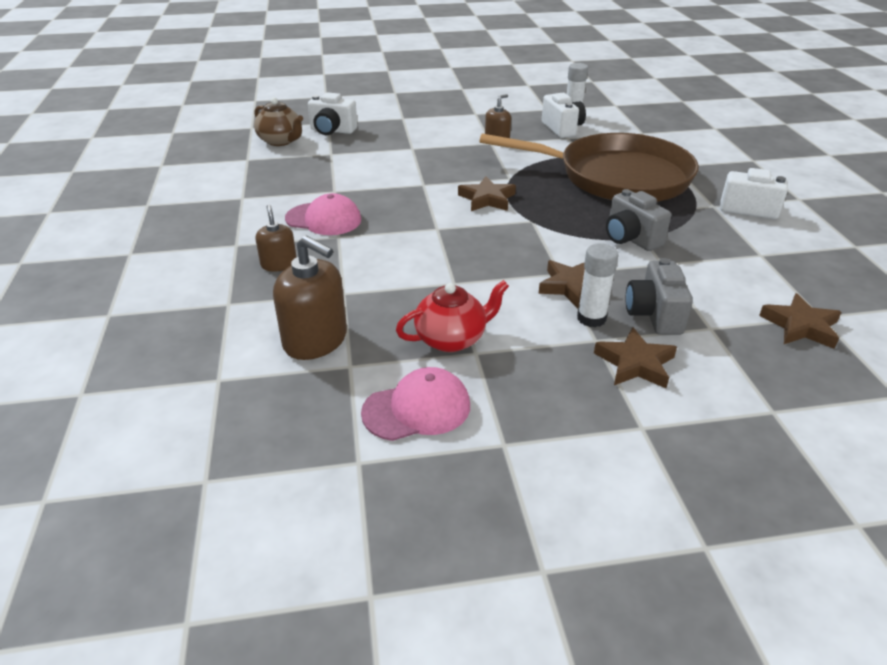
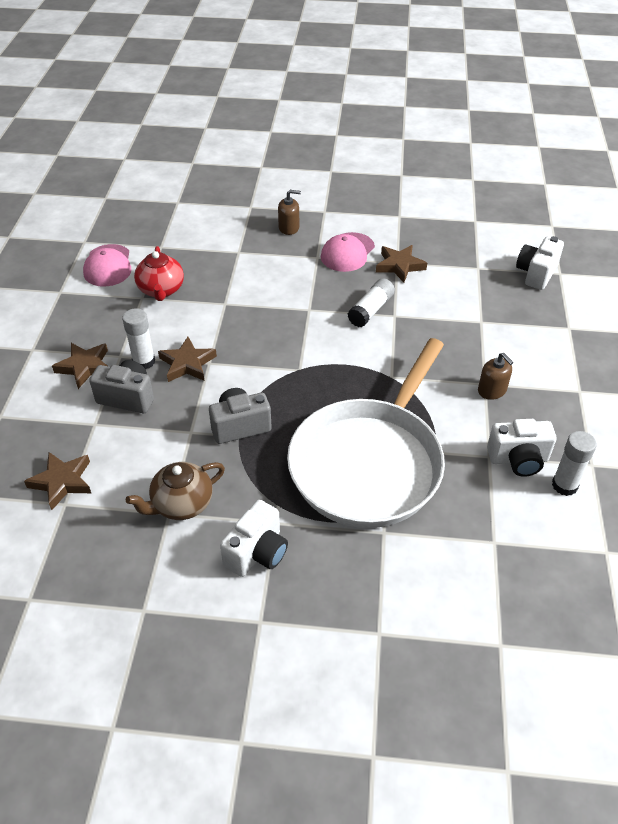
camera: 105 degrees right, 10 degrees up
(281, 141) = (514, 241): brown teapot -> brown teapot (181, 504)
(315, 340) = (193, 236): brown soap dispenser -> none
(421, 196) = (371, 310): none -> white glue stick
(487, 199) = (351, 350): brown star -> brown star (399, 266)
(617, 177) = (369, 463): brown pan -> white pan

